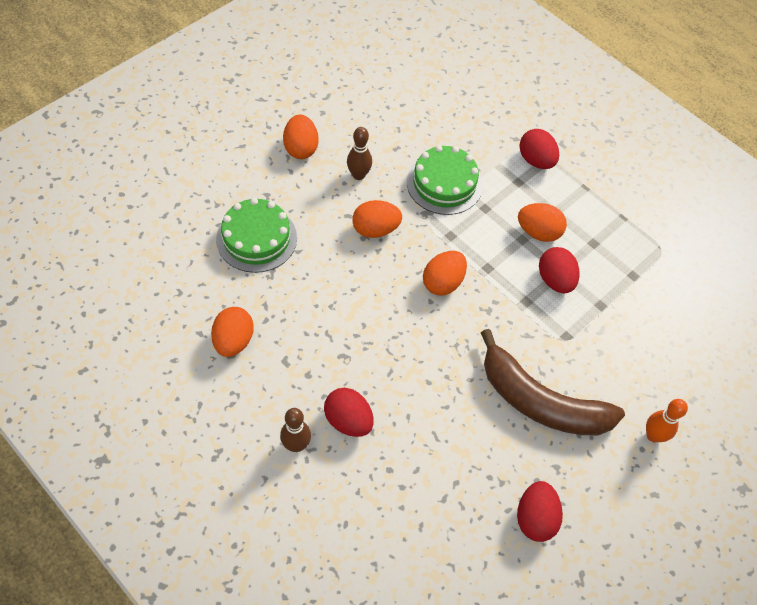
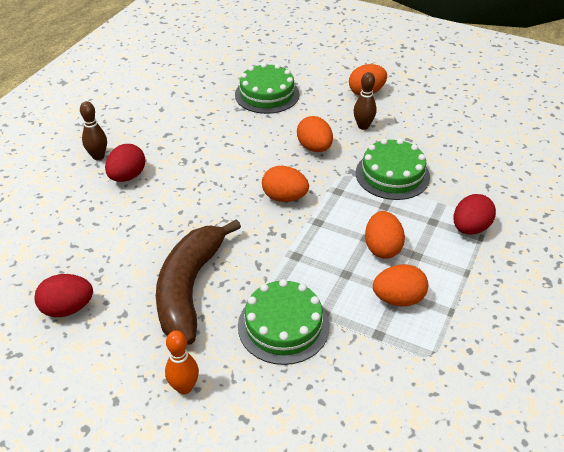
camera: 75 degrees right, 15 degrees down
(233, 341) = (173, 107): orange egg -> orange egg (398, 299)
(555, 280) = (333, 271): red egg -> none
(606, 340) = (283, 326): none -> green cake

